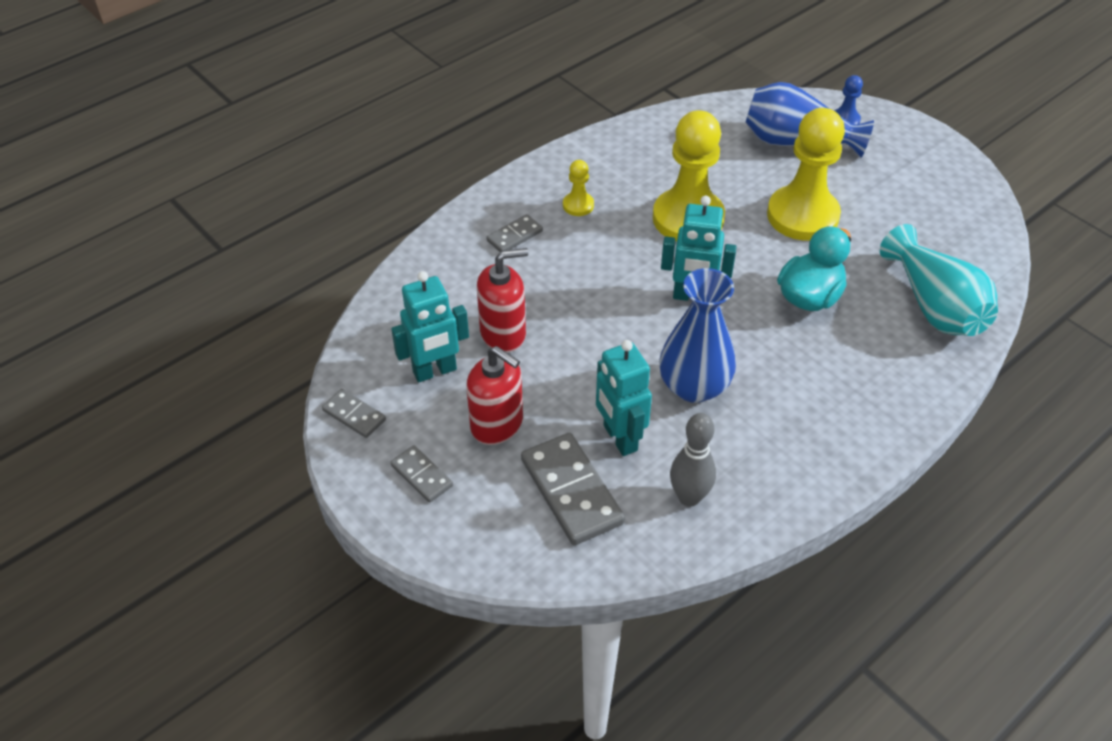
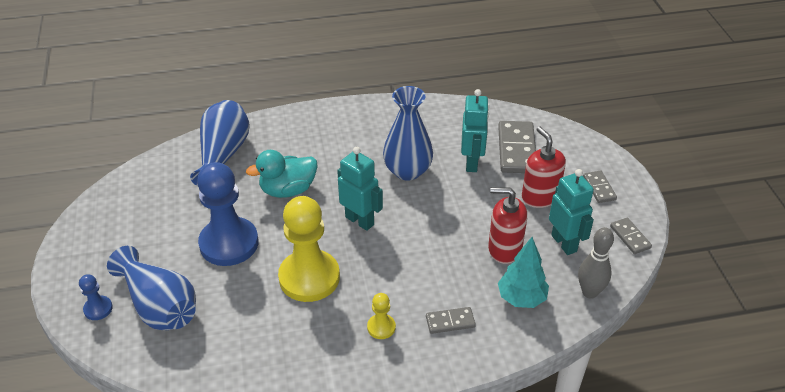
camera: 150 degrees left, 5 degrees down
(435, 371) = (564, 243): turquoise robot -> turquoise robot turned 60 degrees clockwise
(454, 287) = (521, 298): none -> turquoise tree
(689, 497) = (456, 125): grey bowling pin -> grey bowling pin (589, 292)
(802, 216) = (229, 243): yellow pawn -> blue pawn
(934, 306) = (223, 155): turquoise vase -> blue vase

